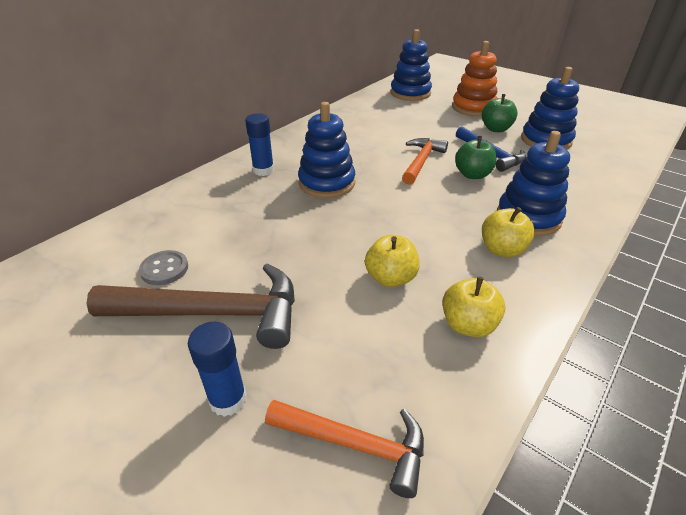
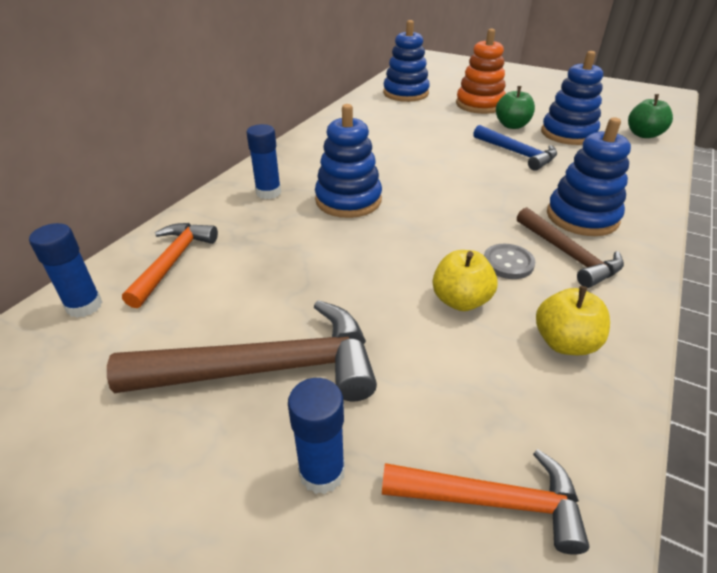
camera: 10 degrees left, 0 degrees up
(94, 247) = (84, 306): none -> blue glue stick
(164, 269) = (186, 322): grey button -> grey button (508, 263)
(421, 161) = (446, 167): orange hammer -> orange hammer (173, 262)
(472, 175) = (506, 176): green apple -> green apple (643, 134)
(502, 250) = (568, 255): yellow apple -> brown hammer

